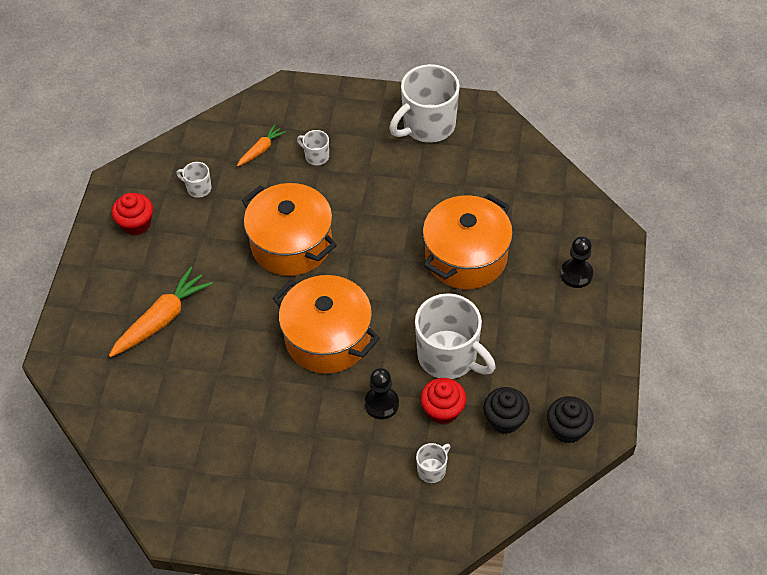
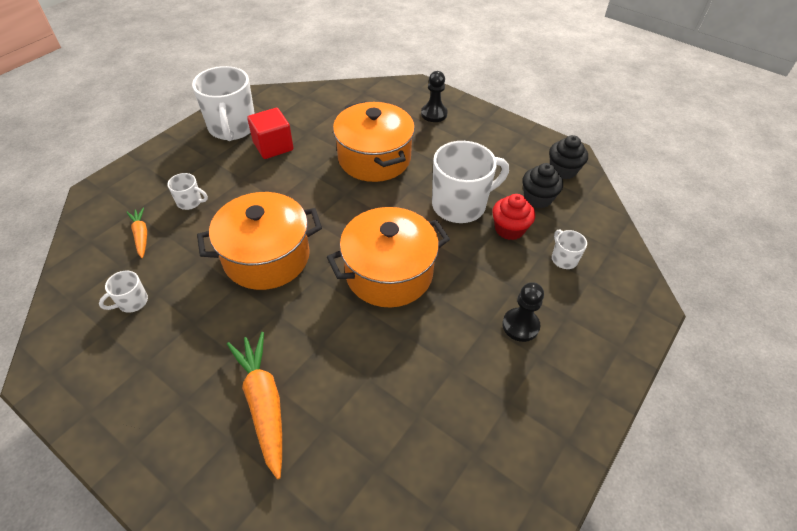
camera: 65 degrees left, 5 degrees down
(136, 224) = (118, 378): red cupcake -> none
(316, 156) = (190, 202): white mug -> white mug turned 135 degrees counterclockwise
(381, 404) = (481, 264): black pawn -> black pawn (520, 325)
(425, 170) = (273, 146): none -> red cube

